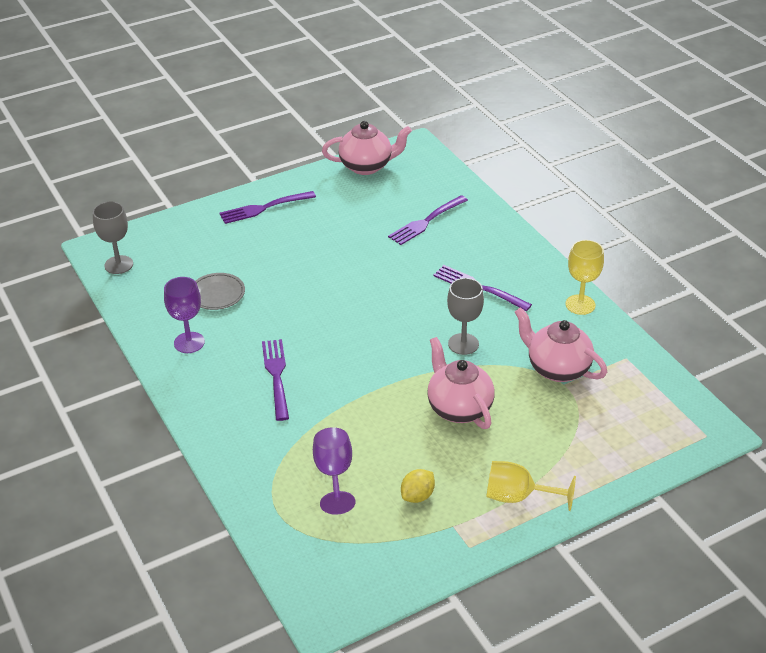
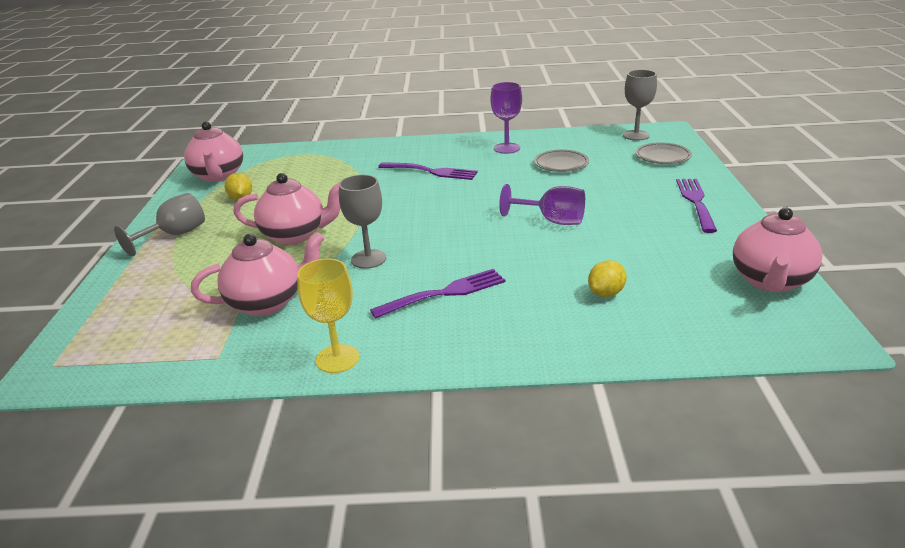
camera: 120 degrees right, 10 degrees down
(172, 239) = (662, 157): none -> grey plate
(334, 474) = (305, 175): purple goblet -> purple goblet (552, 221)
(378, 557) = (218, 176): none -> pink teapot
(426, 222) = (606, 293): purple fork -> yellow lemon
(518, 497) = (174, 235): yellow goblet -> grey goblet

